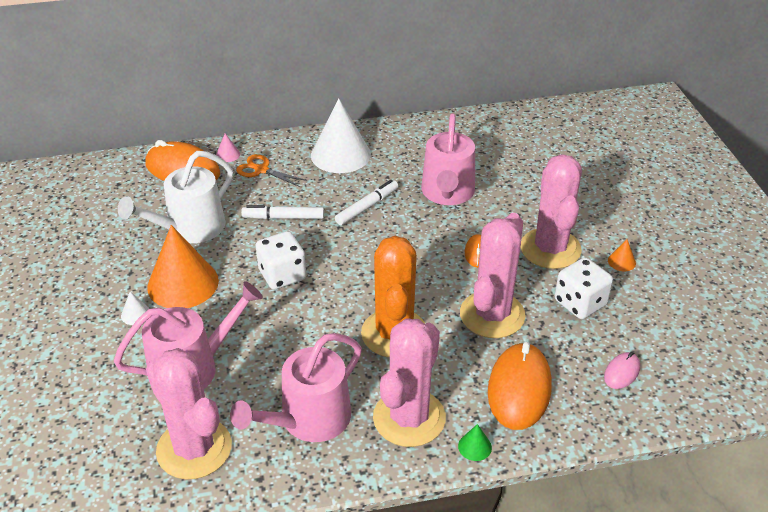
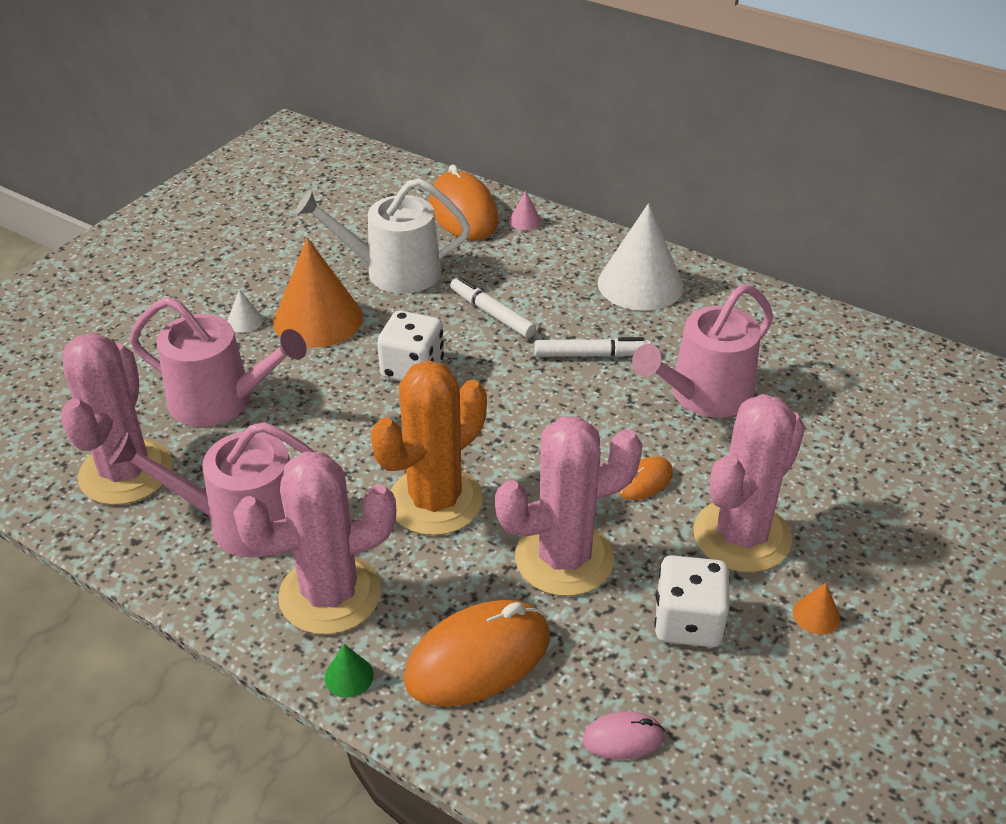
camera: 45 degrees right, 0 degrees up
(261, 170) = (536, 254): orange scissors -> none

